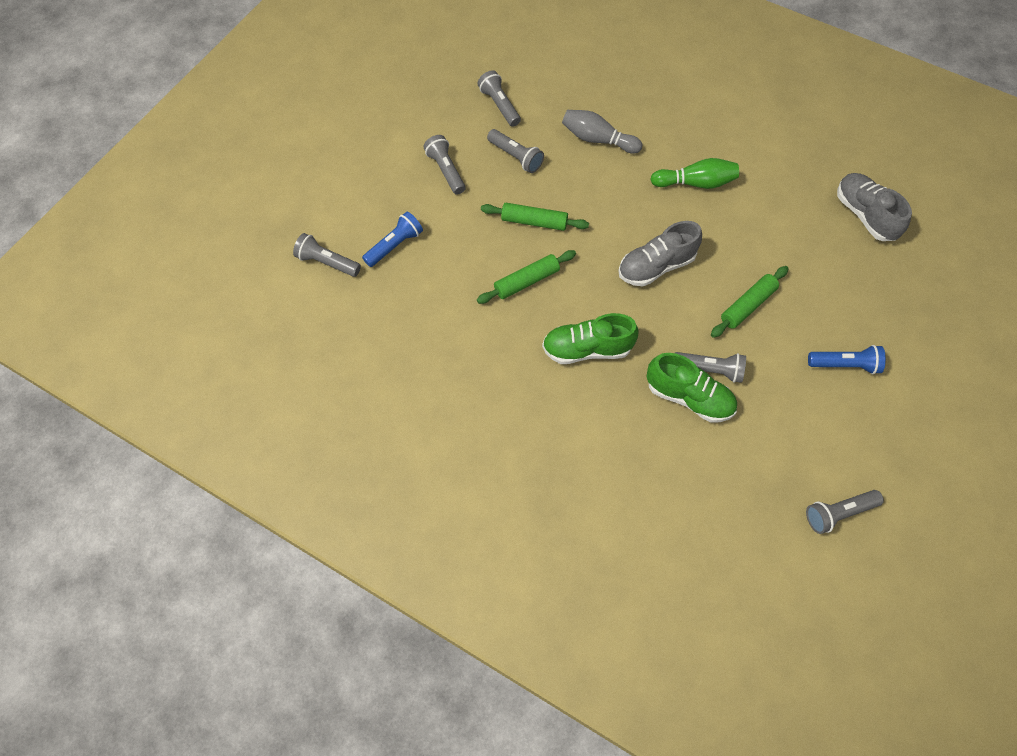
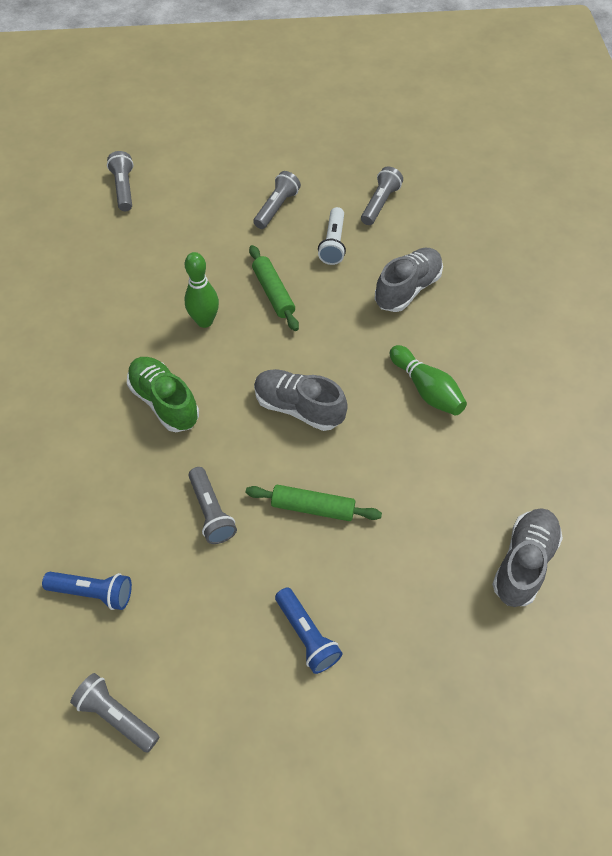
camera: 55 degrees right, 5 degrees down
(395, 245) = (172, 218): blue flashlight -> blue flashlight (93, 592)
(515, 157) = (333, 244): grey flashlight -> white flashlight
(526, 281) = (204, 321): green rolling pin -> green bowling pin
(597, 139) = (407, 289): grey bowling pin -> grey shoe
(689, 397) = (167, 510): green shoe -> none

